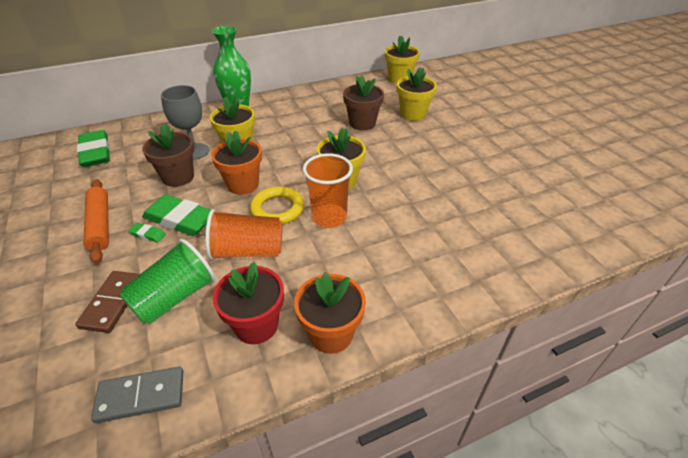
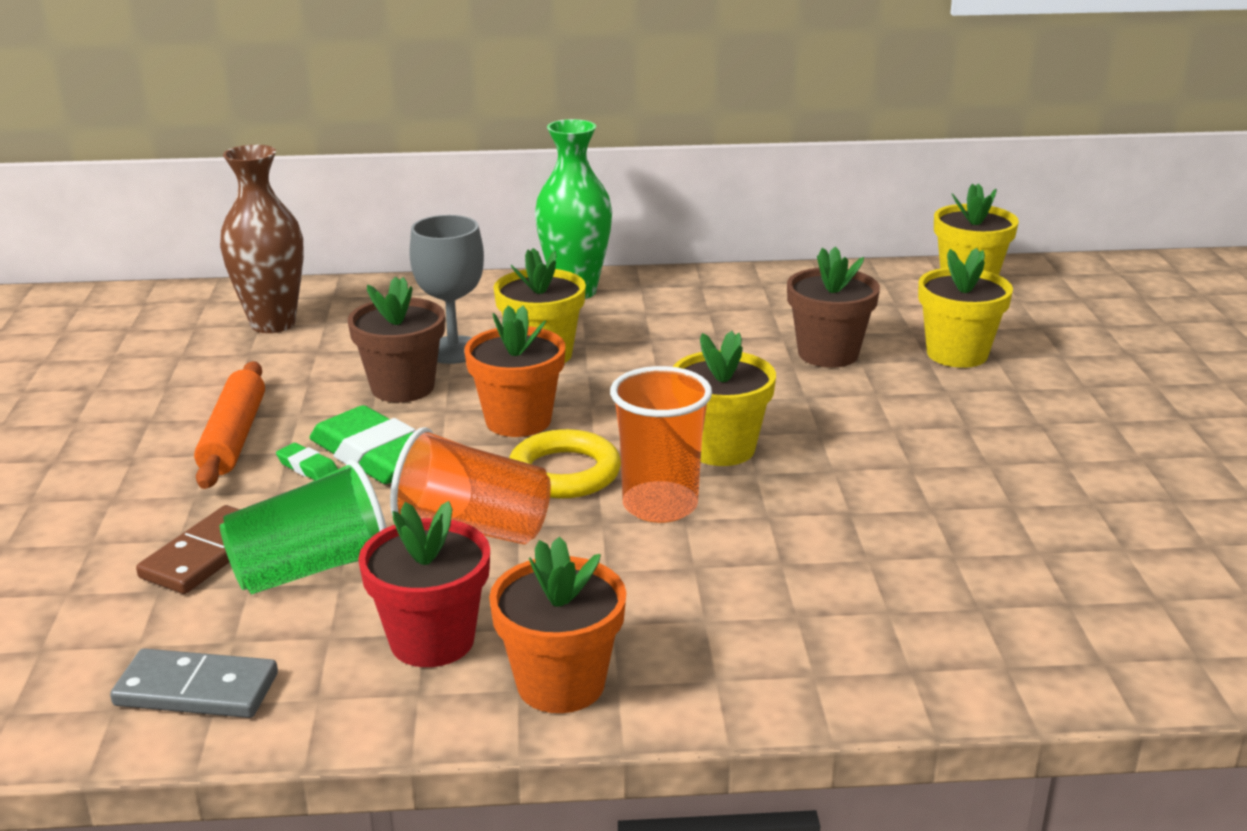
camera: 20 degrees right, 15 degrees down
(96, 153) = (273, 324): green eraser -> brown vase

